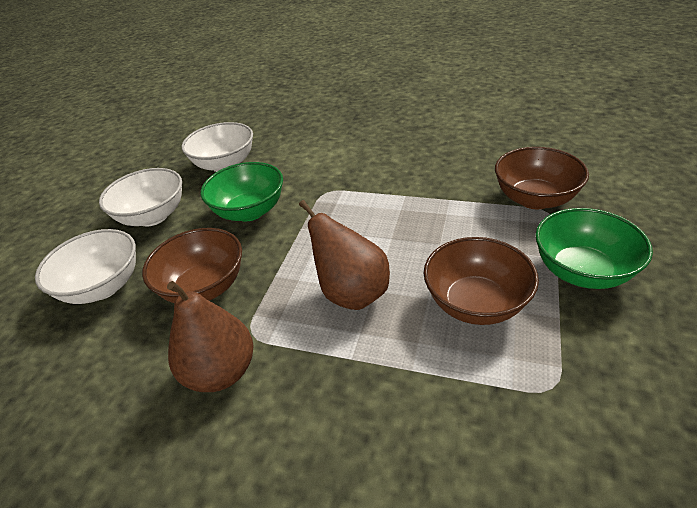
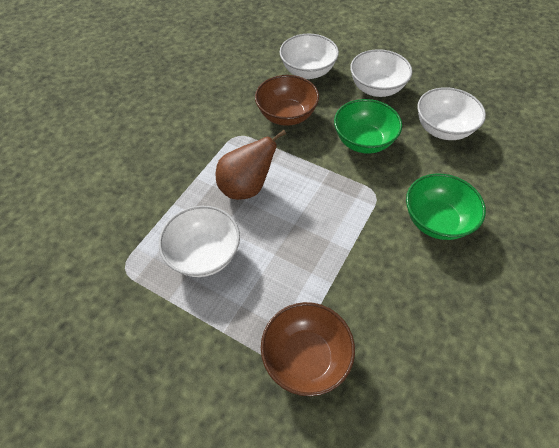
camera: 100 degrees right, 15 degrees up
(221, 372) = (216, 122): brown pear -> none
(475, 303) = (204, 254): brown bowl -> white bowl
(581, 271) = (200, 341): green bowl -> green bowl (436, 221)

